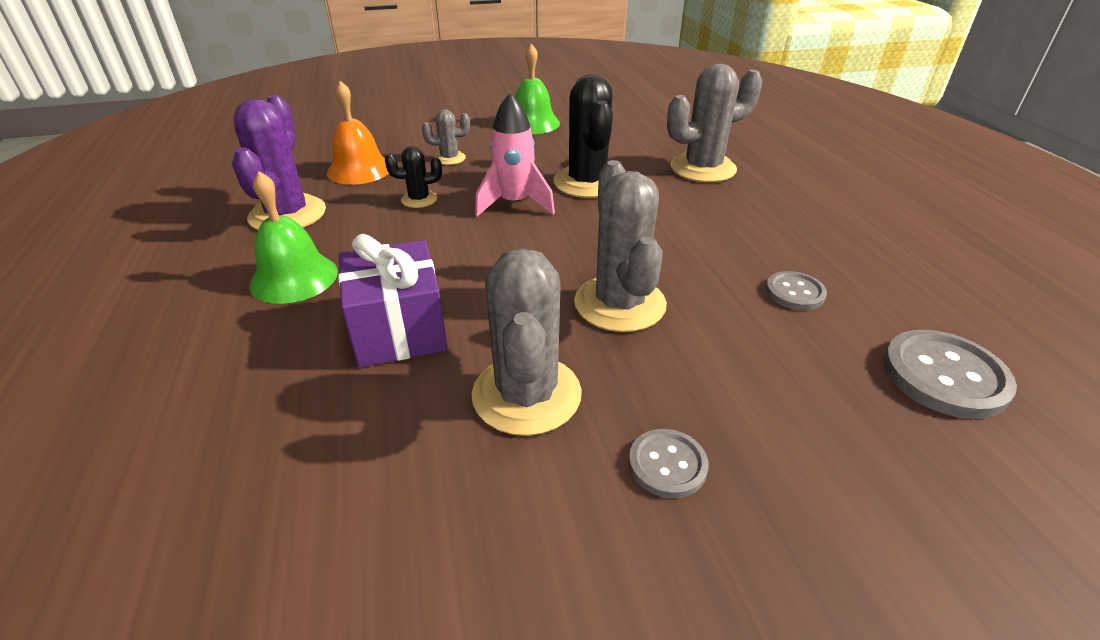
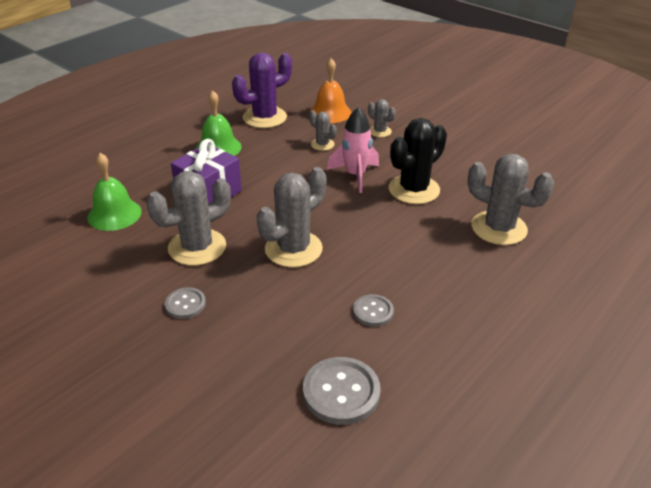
camera: 55 degrees right, 0 degrees up
(419, 199) = (322, 144): black cactus -> grey cactus
(532, 123) = (469, 137): green bell -> green bell (114, 214)

